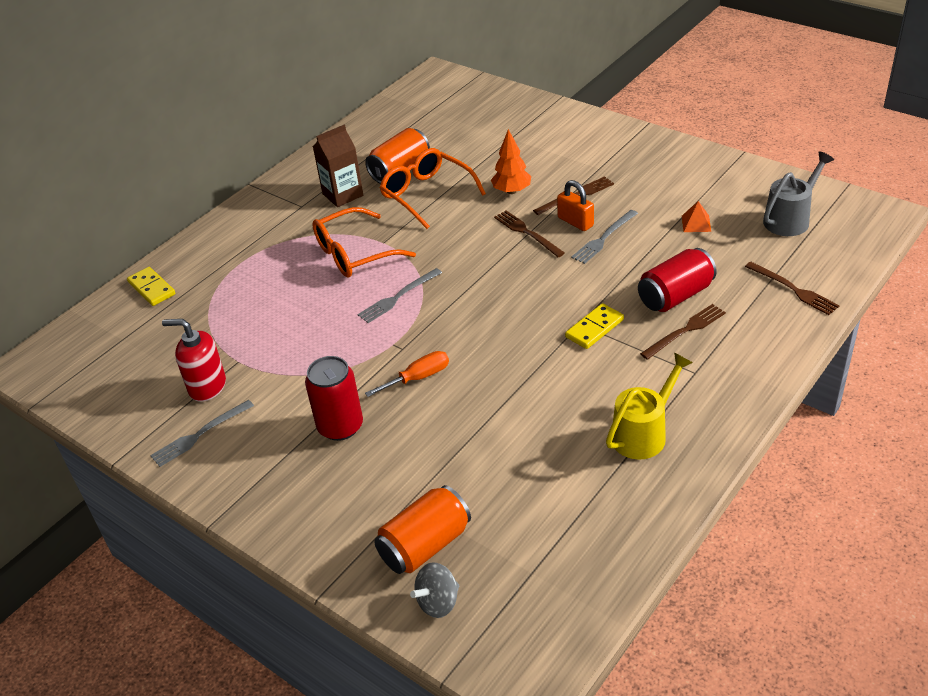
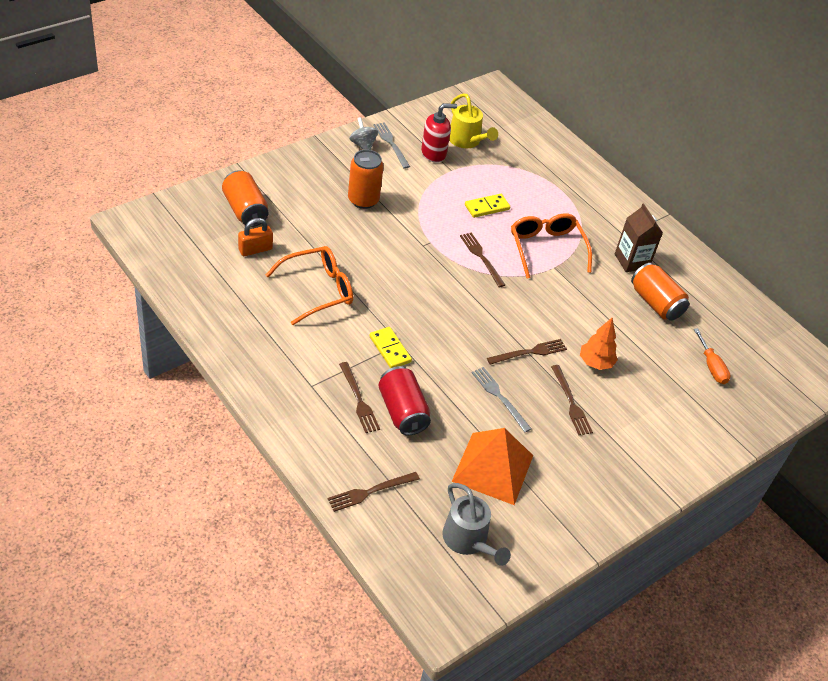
camera: 95 degrees right, 5 degrees up
(151, 288) = (551, 146): yellow domino -> yellow domino (487, 207)
(207, 386) = (434, 153): red soap dispenser -> red soap dispenser turned 45 degrees clockwise
(340, 426) = (363, 200): red can -> orange can
(398, 297) = (481, 258): grey fork -> brown fork
(418, 378) = (388, 245): orange screwdriver -> orange screwdriver (711, 366)
(426, 194) = (612, 309): orange glasses -> orange glasses (318, 290)
(438, 602) = (202, 204): grey spinning top -> grey spinning top (363, 145)
(575, 222) = (531, 388): orange padlock -> orange padlock (255, 249)
(644, 433) = (270, 334): yellow watering can -> yellow watering can (467, 141)
(696, 223) = (492, 468): orange pyramid -> orange pyramid, size x2.48

